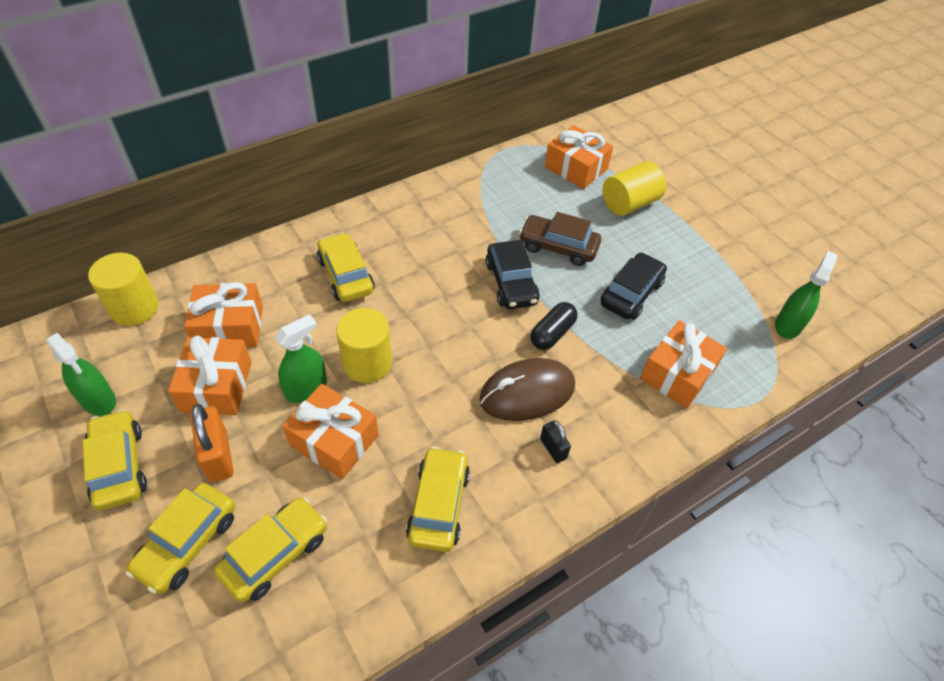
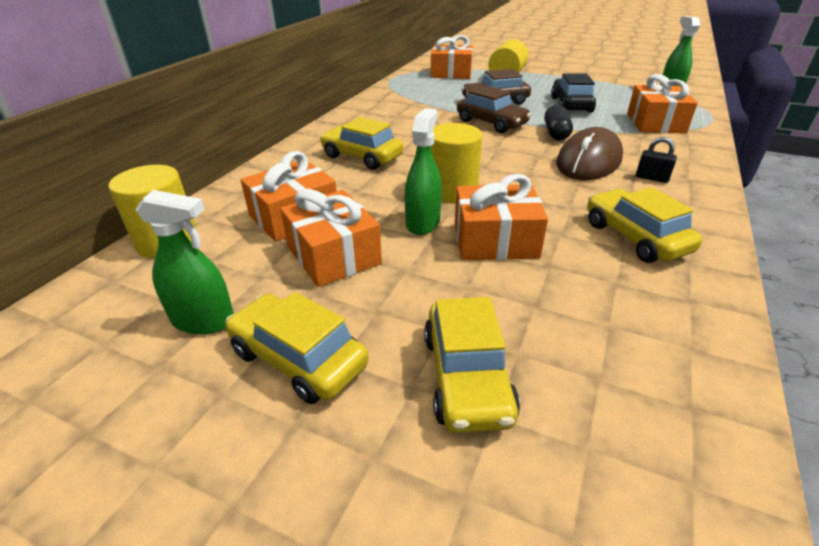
camera: 30 degrees left, 15 degrees down
(218, 456) = (403, 298): orange padlock -> none
(275, 554) = (564, 335): yellow car -> none
(511, 283) = (491, 123): black car -> brown car

